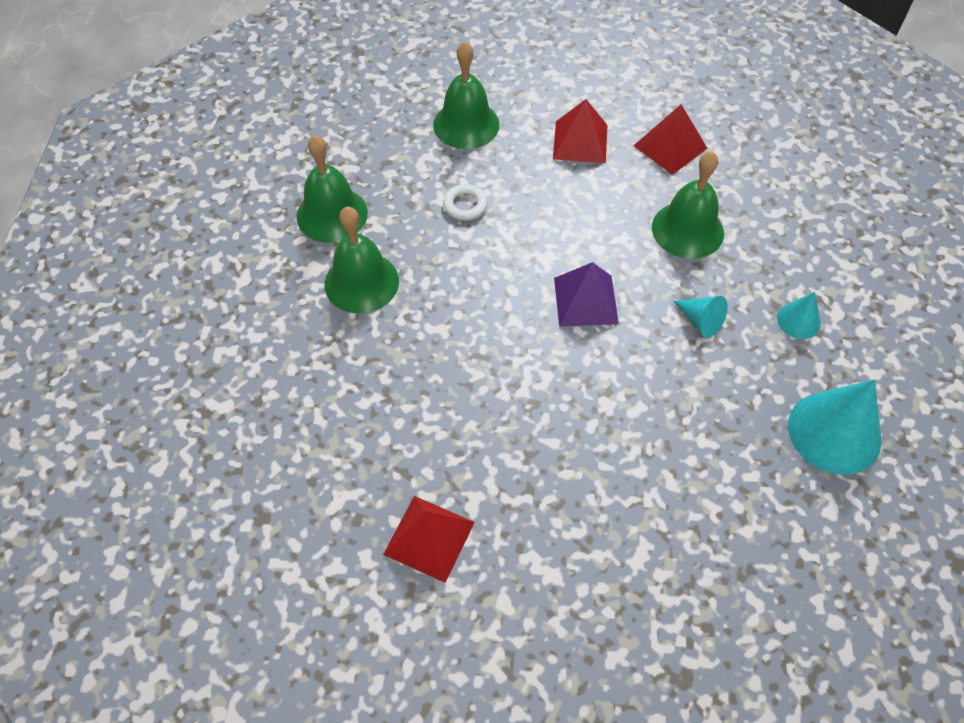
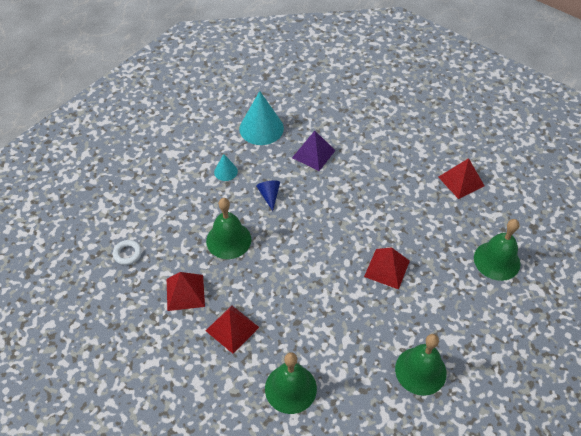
camera: 145 degrees left, 5 degrees down
(361, 282) = (426, 313): green bell -> green bell (497, 260)
(452, 311) = (387, 268): none -> red pyramid
(465, 205) = (335, 327): white ring -> white ring (127, 254)
(585, 300) = (314, 235): purple pyramid -> purple pyramid (313, 154)
(700, 321) = (269, 196): turquoise cone -> blue cone

